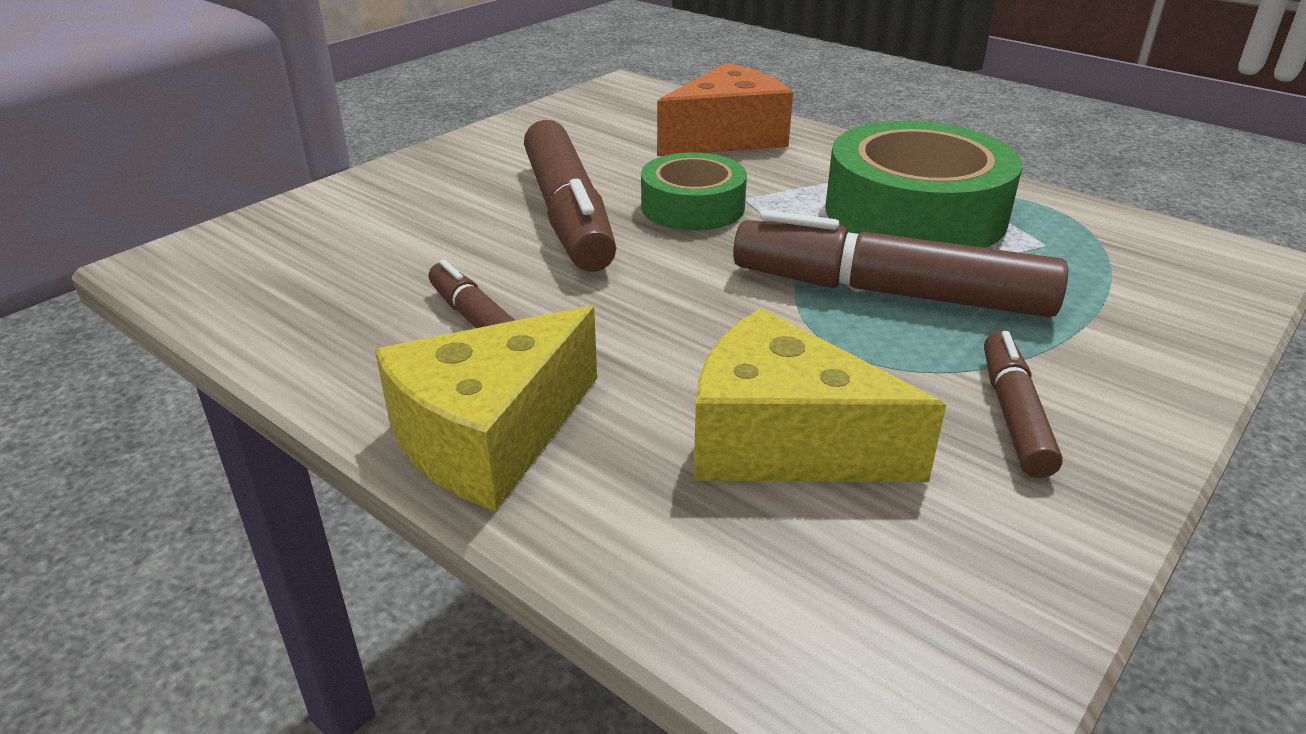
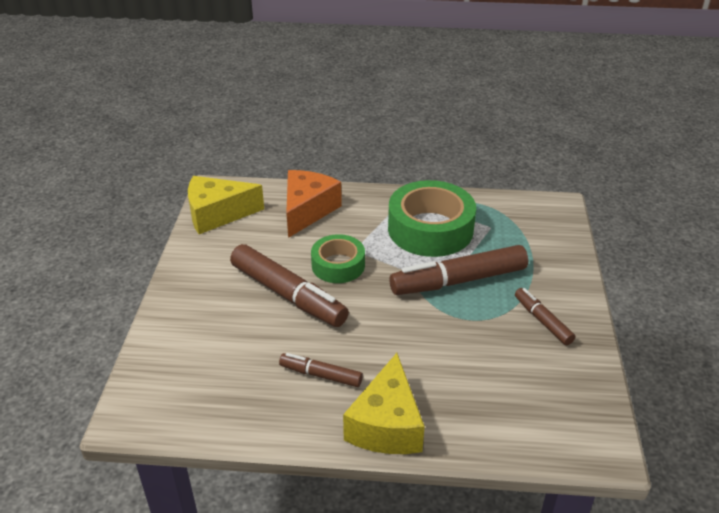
camera: 35 degrees left, 5 degrees up
(783, 442) = (484, 371): yellow cheese -> yellow cheese (217, 214)

